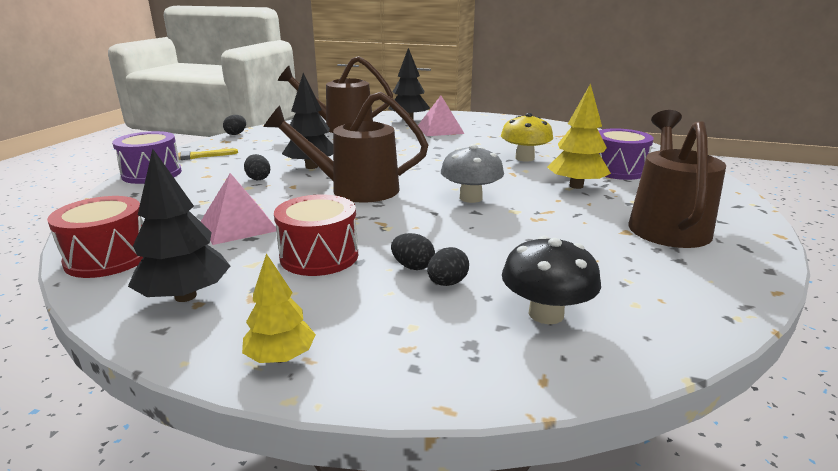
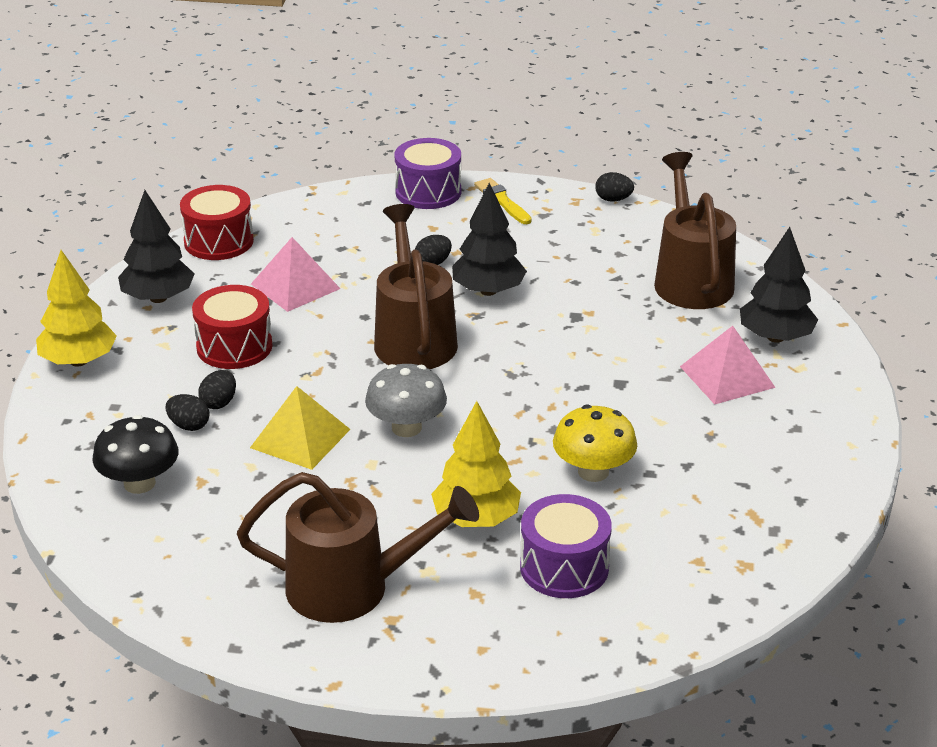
camera: 80 degrees right, 10 degrees up
(280, 357) = (79, 361): yellow tree -> yellow tree, size x1.54
(478, 233) = (300, 438): none -> yellow pyramid

